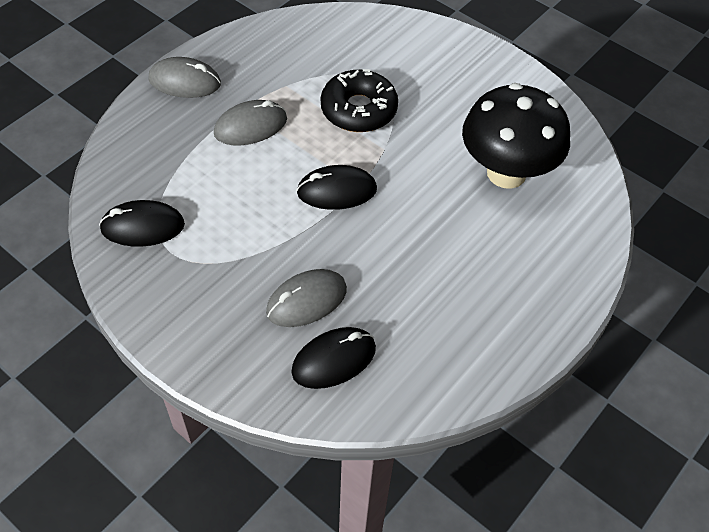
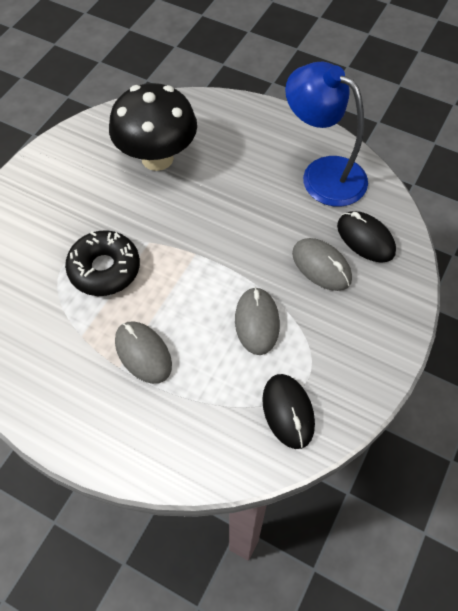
camera: 100 degrees left, 5 degrees up
(185, 82) = (90, 433): grey mouse -> grey mouse (257, 322)
(336, 191) = (205, 268): black mouse -> none
(451, 340) = (322, 174): none -> blue lamp

